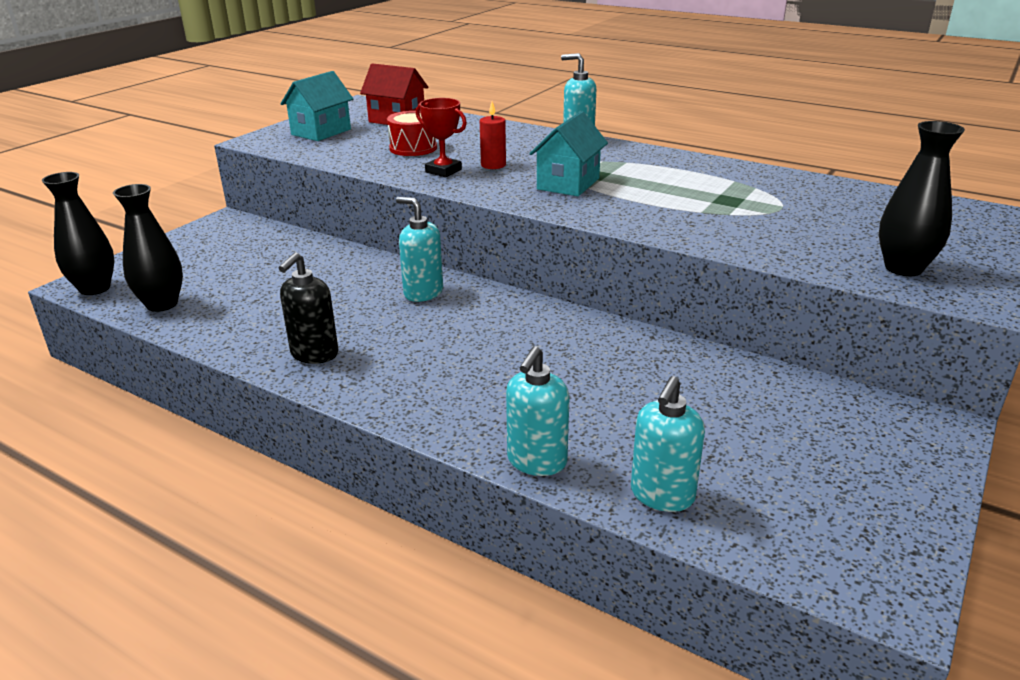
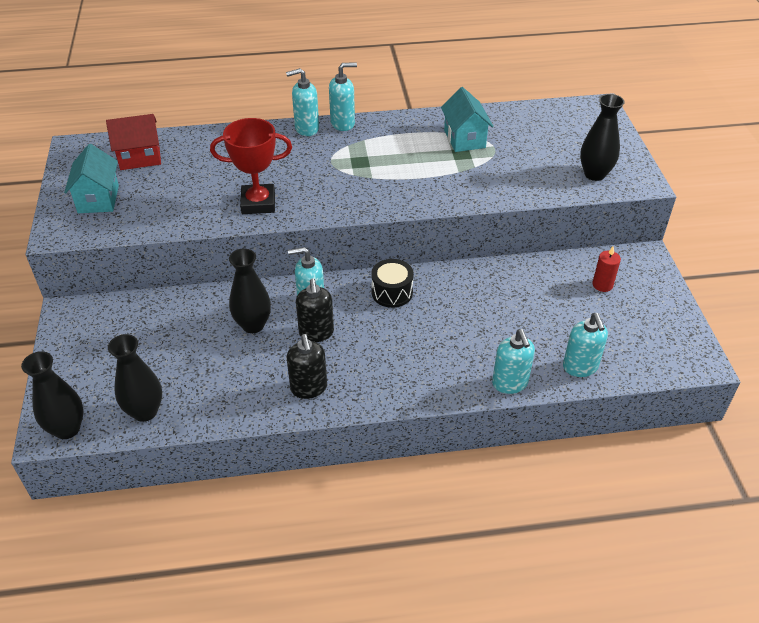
camera: 40 degrees left, 15 degrees up
(346, 286) = (253, 325): none -> black vase
(392, 316) = (316, 333): none -> black soap dispenser
(413, 148) = (201, 187): red drum -> none
(443, 171) = (258, 203): red trophy -> red trophy, size x1.53
(493, 165) = (284, 181): red candle -> red candle (602, 285)
(520, 318) = (392, 292): none -> black drum
(568, 184) = (355, 179): turquoise house -> turquoise house (464, 139)
(622, 146) = (343, 123): none -> turquoise soap dispenser

